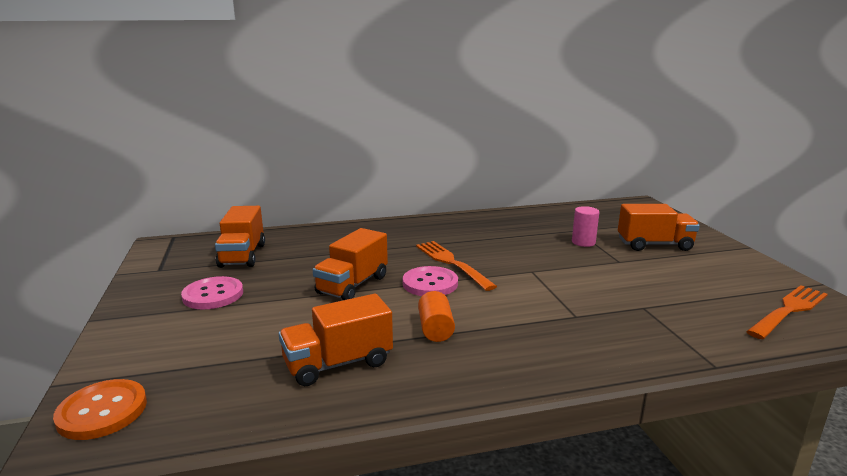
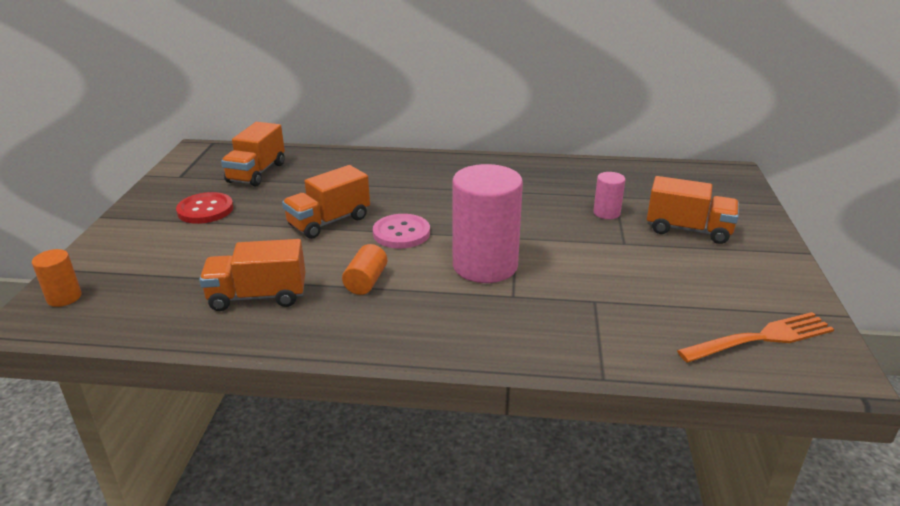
camera: 20 degrees right, 10 degrees up
(102, 411) = (64, 297): orange button -> orange cylinder
(213, 295) = (205, 210): pink button -> red button
(451, 263) = (442, 214): orange fork -> none
(528, 296) = (485, 265): none -> pink cylinder

